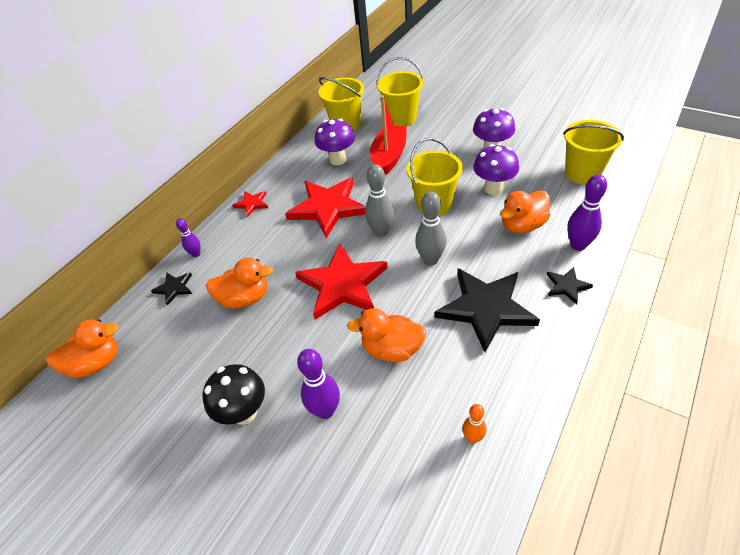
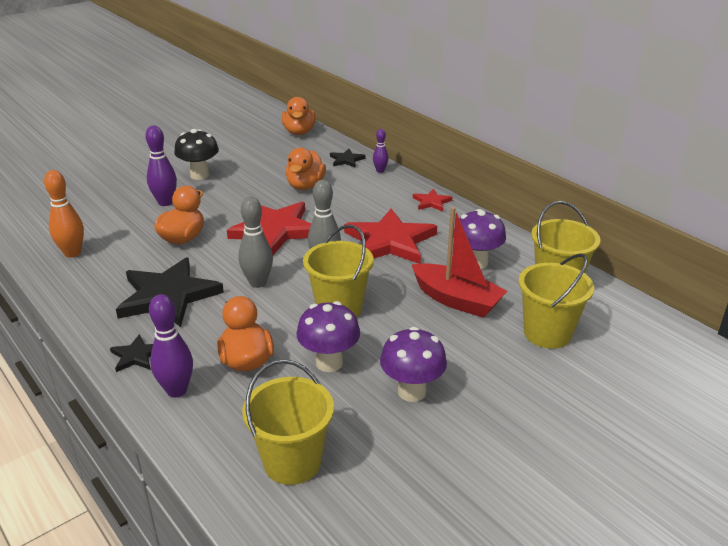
camera: 105 degrees right, 15 degrees down
(473, 438) = (72, 253): orange bowling pin -> orange bowling pin, size x1.70

